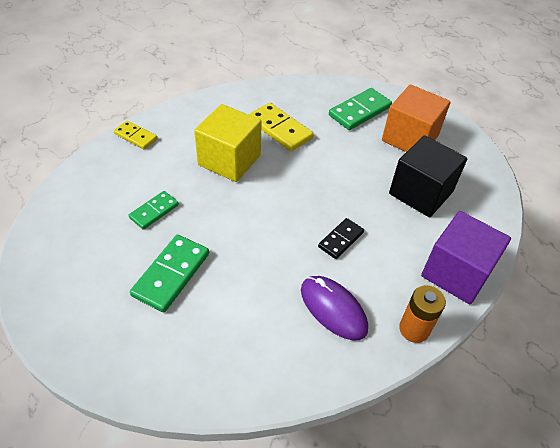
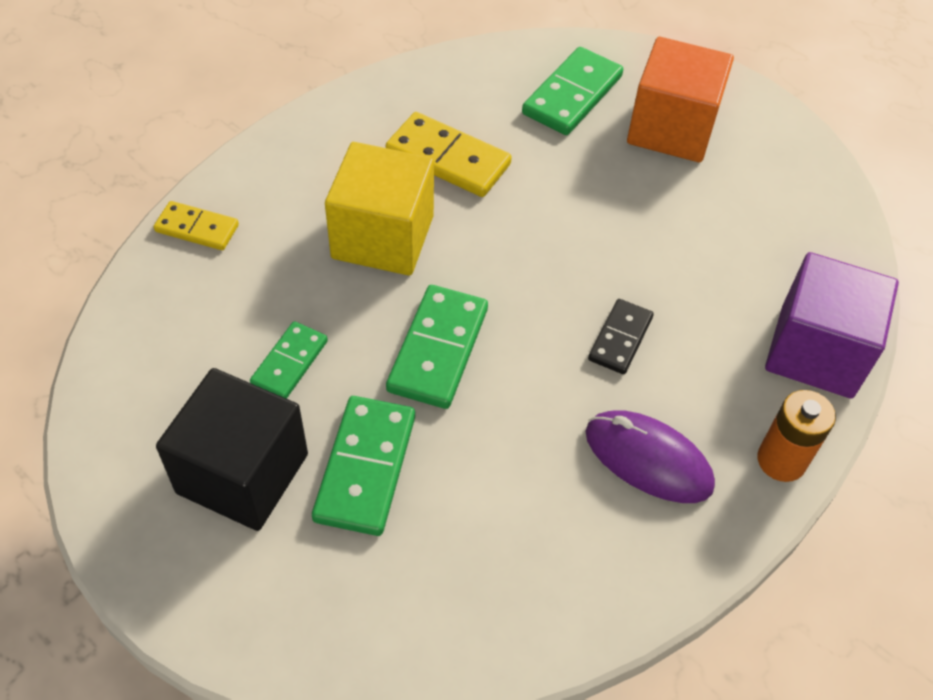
camera: 15 degrees left, 5 degrees up
(236, 222) = (438, 349): none -> green domino
(420, 193) = (720, 225): black cube -> black cube (242, 473)

